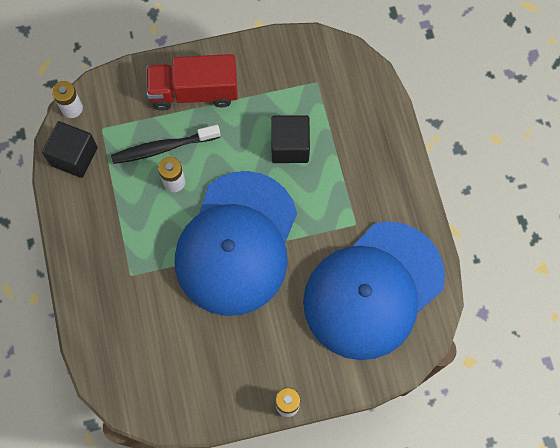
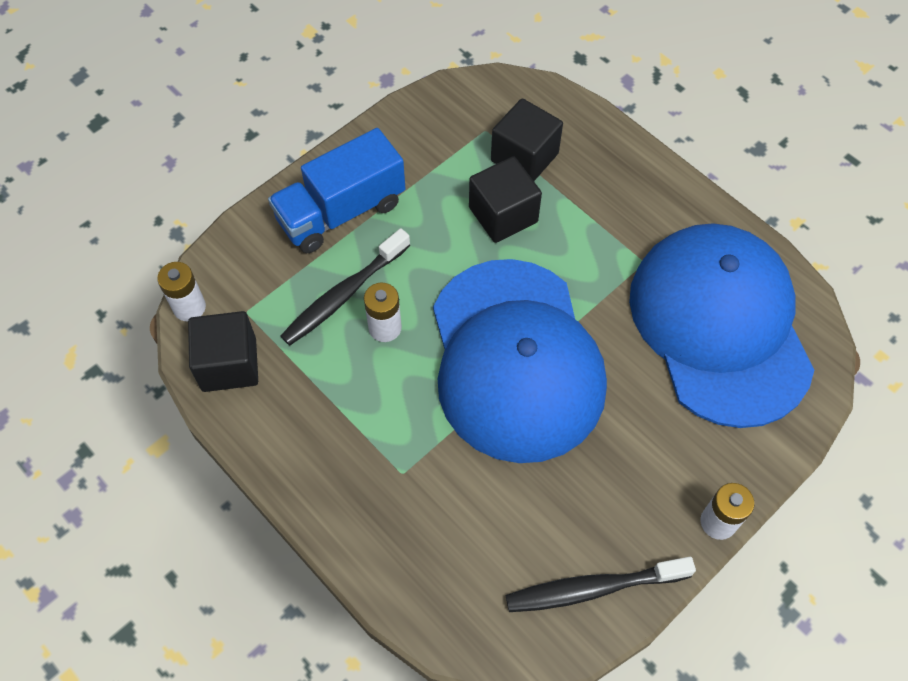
camera: 30 degrees left, 10 degrees down
(192, 400) = (592, 588): none -> black toothbrush
(194, 92) = (341, 211): red truck -> blue truck
(329, 114) = (524, 157): none -> black cube
(373, 290) = (719, 325): blue cap -> blue cap turned 150 degrees clockwise

